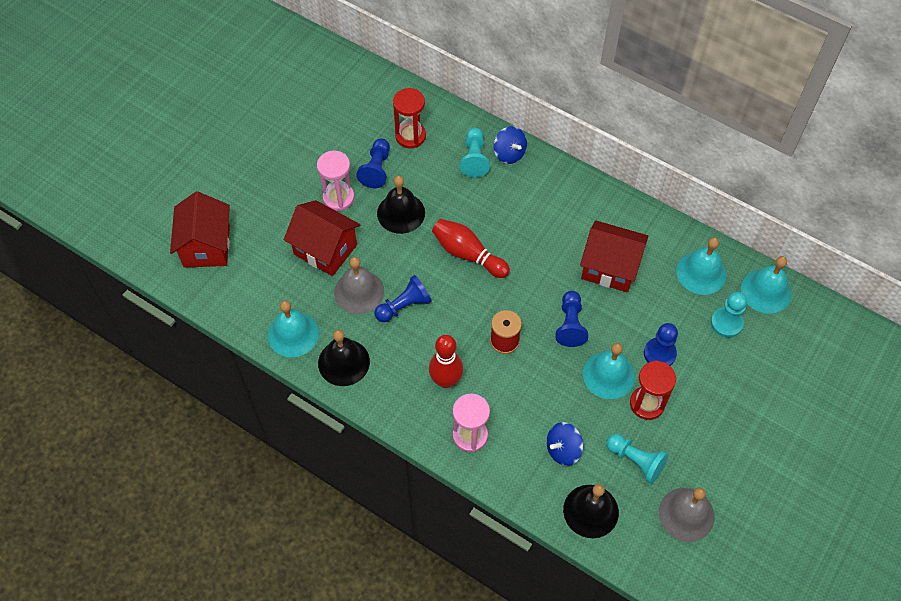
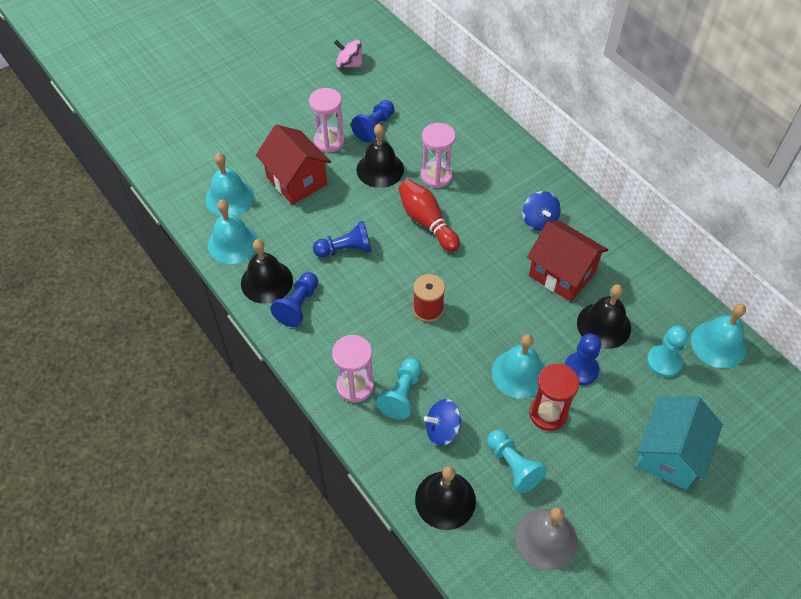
camera: 20 degrees right, 5 degrees down
(206, 246) = (194, 148): red house -> none
(321, 107) = (349, 64): none -> pink spinning top
(359, 292) = (310, 225): grey bell -> none
(410, 136) = (418, 108): red hourglass -> none
(446, 380) = (355, 328): red bowling pin -> none
(457, 203) = (436, 176): none -> pink hourglass
(474, 158) = (469, 142): turquoise pawn -> turquoise pawn (402, 394)
(509, 153) = (505, 147): blue spinning top -> blue spinning top (539, 220)
(570, 324) = (500, 314): blue pawn -> blue pawn (298, 305)
(664, 305) = (603, 325): none -> black bell
(701, 273) = (655, 306): turquoise bell -> turquoise bell (229, 197)
(759, 405) = (669, 454): none -> turquoise house

